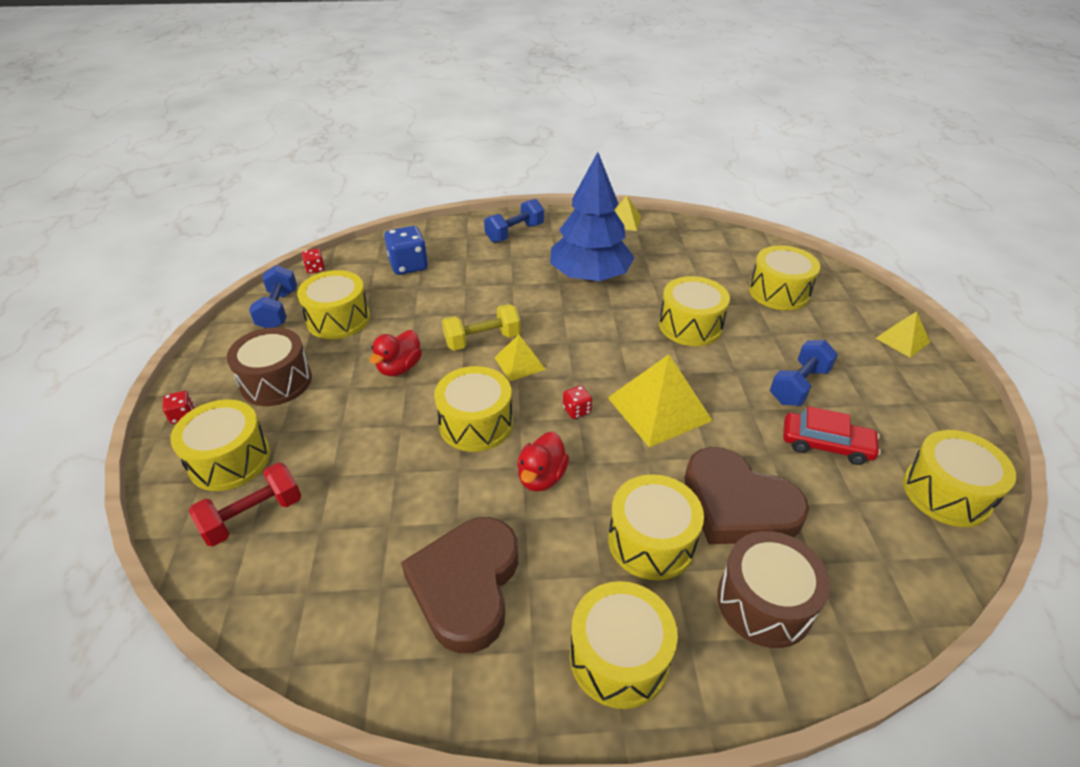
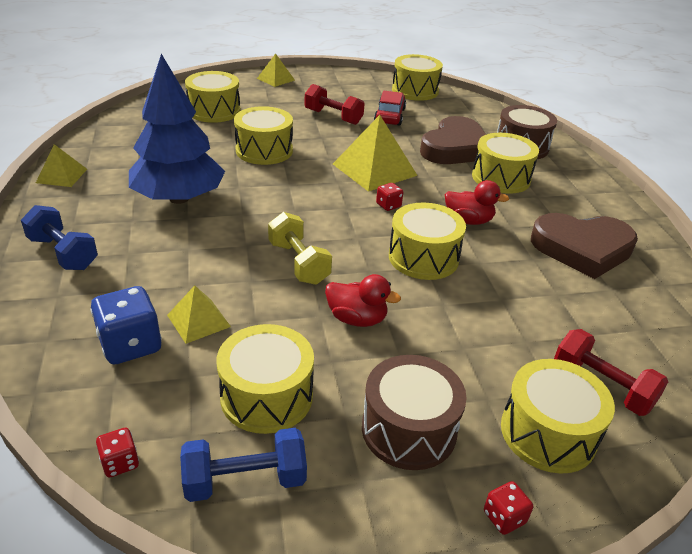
camera: 100 degrees left, 5 degrees down
(519, 363) = (332, 237): yellow pyramid -> yellow pyramid (198, 320)
(619, 657) = (587, 191): yellow drum -> none
(799, 385) = (333, 117): blue dumbbell -> red dumbbell

